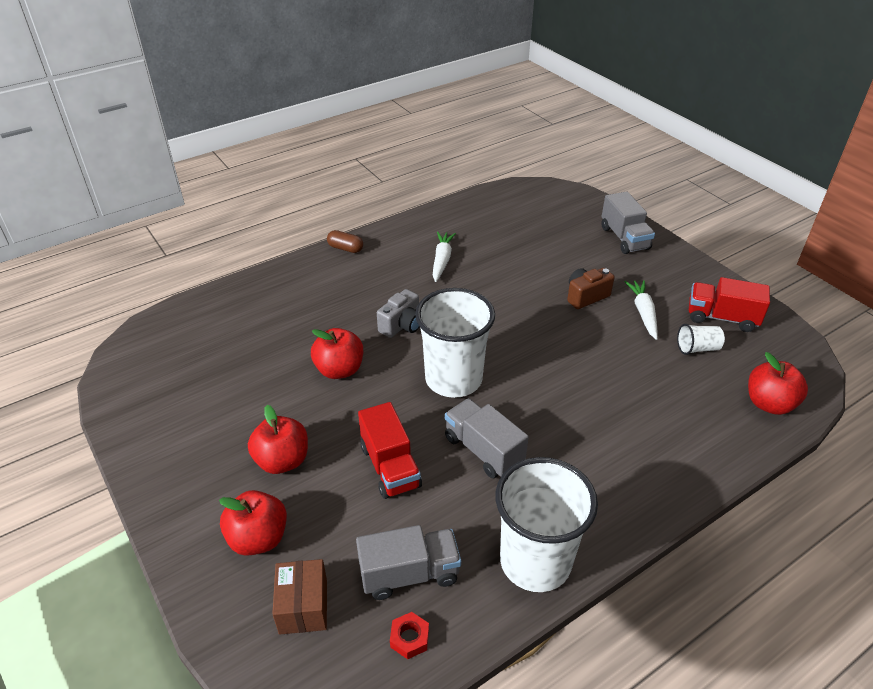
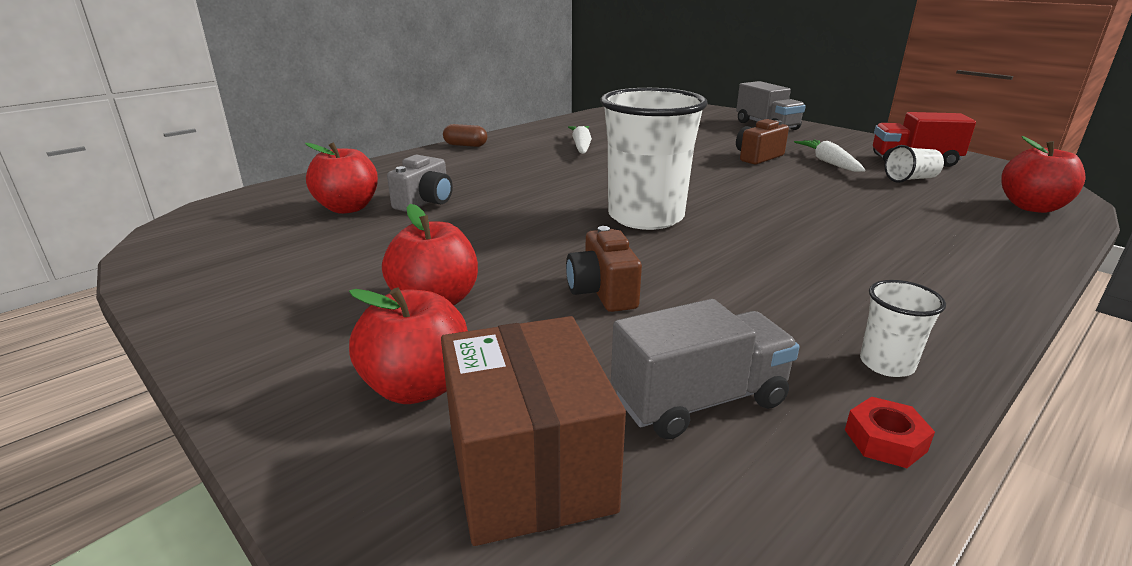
camera: 10 degrees left, 15 degrees down
(303, 606) = (529, 468): brown box -> brown box, size x1.51
(339, 370) = (492, 220): red apple -> red apple (348, 208)
(390, 466) = (602, 292): red truck -> brown camera
(402, 325) = (558, 186): grey camera -> grey camera (425, 202)
(409, 638) = (753, 488): red nut -> red nut (885, 440)
(483, 450) = (725, 267): grey truck -> none
(535, 561) = (886, 364): white cup -> white cup, size x0.44

